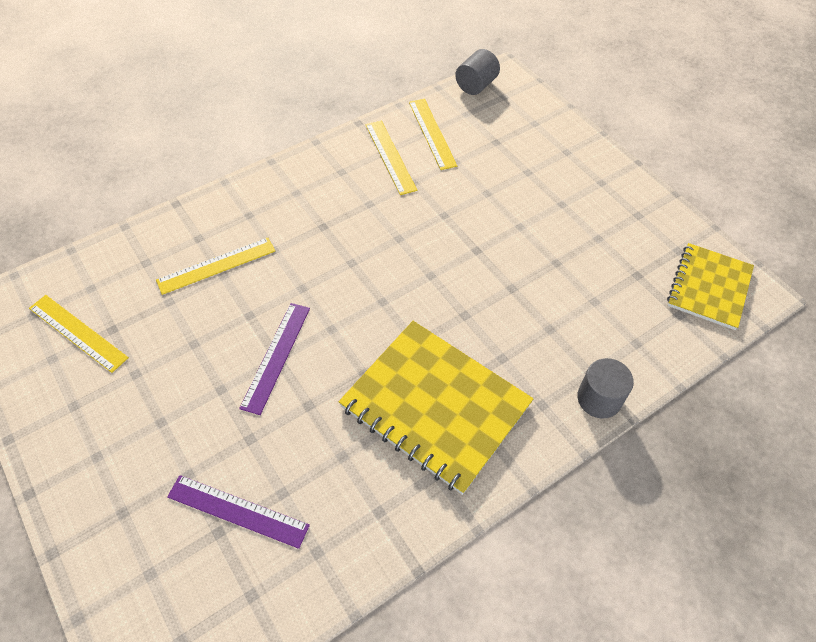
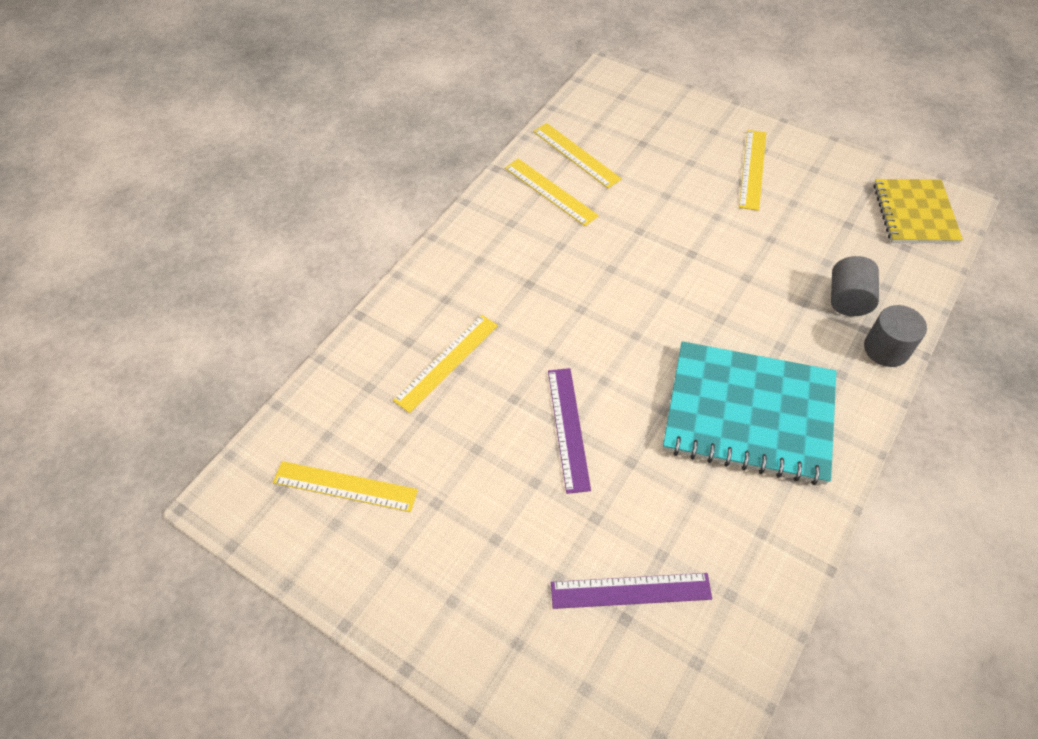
camera: 20 degrees left, 0 degrees up
(435, 406) = (749, 414): yellow notebook -> turquoise notebook
(476, 85) = (588, 94): grey cylinder -> grey cylinder (848, 299)
(580, 196) = (753, 169): none -> yellow ruler

